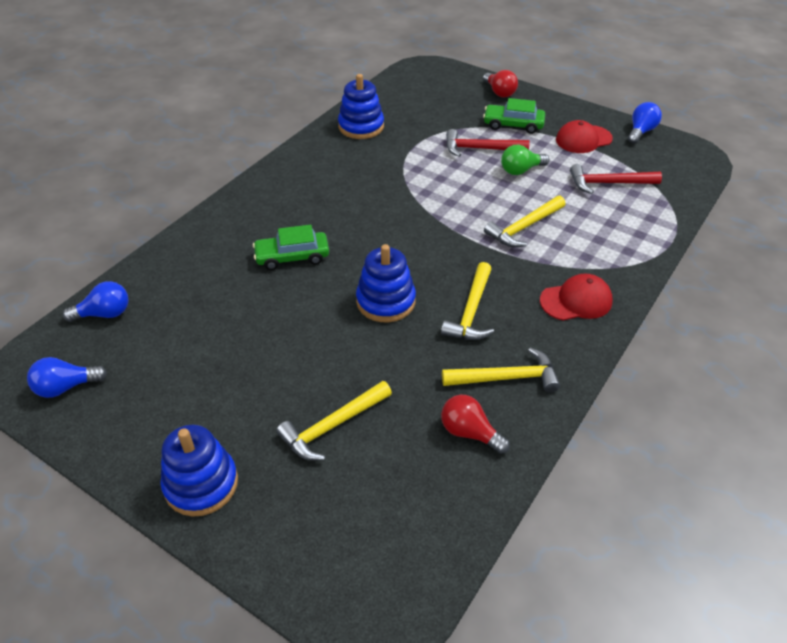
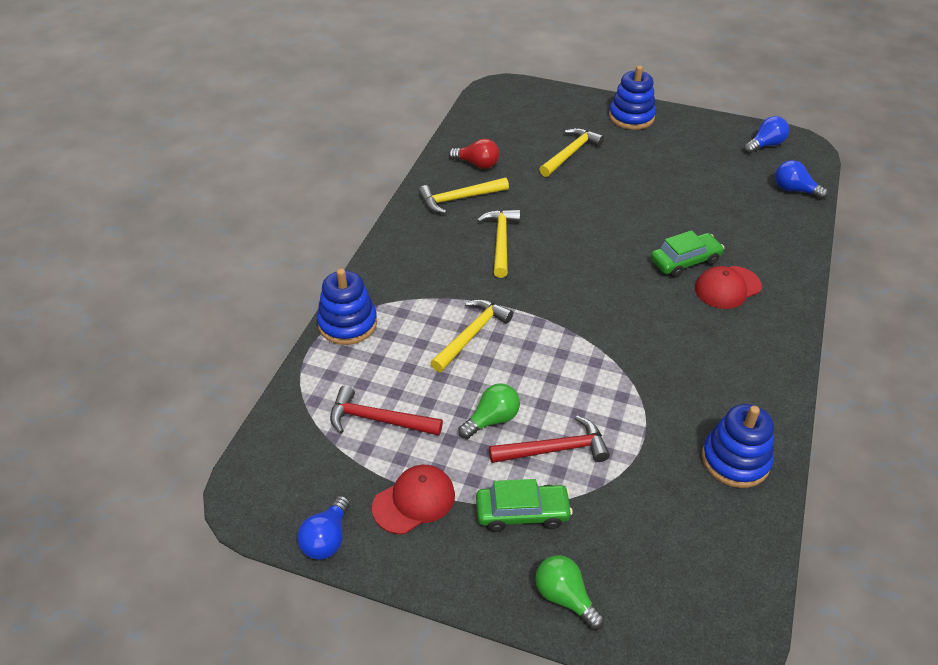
camera: 165 degrees right, 0 degrees up
(104, 314) = (794, 190): blue light bulb -> blue light bulb turned 60 degrees clockwise
(385, 301) = (577, 237): blue stacking toy -> blue stacking toy (347, 324)
(499, 92) = (565, 597): red light bulb -> green light bulb
(576, 301) = (409, 266): red cap -> red cap (727, 287)
(608, 183) = (378, 419): red hammer -> red hammer turned 150 degrees counterclockwise

